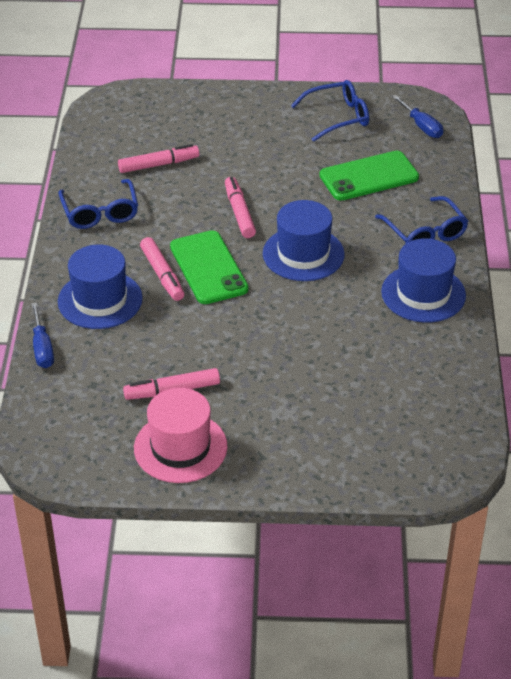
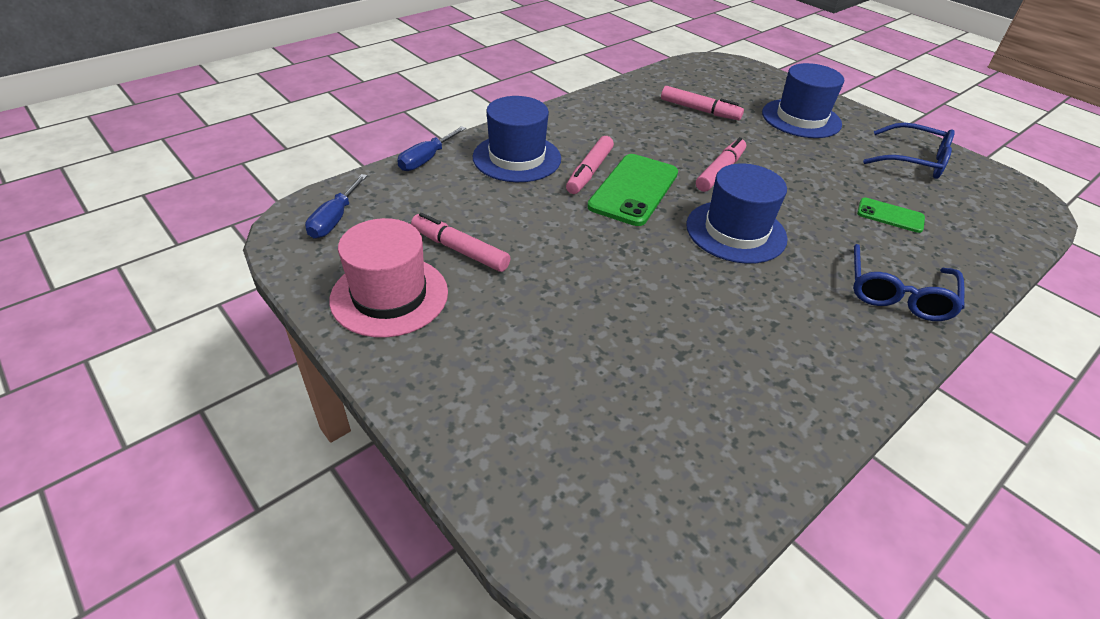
camera: 45 degrees right, 0 degrees up
(100, 212) = (608, 112): blue glasses -> none
(369, 176) = (890, 215): green phone -> green phone, size x0.54
(421, 126) = (1005, 211): blue screwdriver -> blue screwdriver (335, 219)
(423, 294) = (823, 344): blue hat -> blue hat (801, 118)

